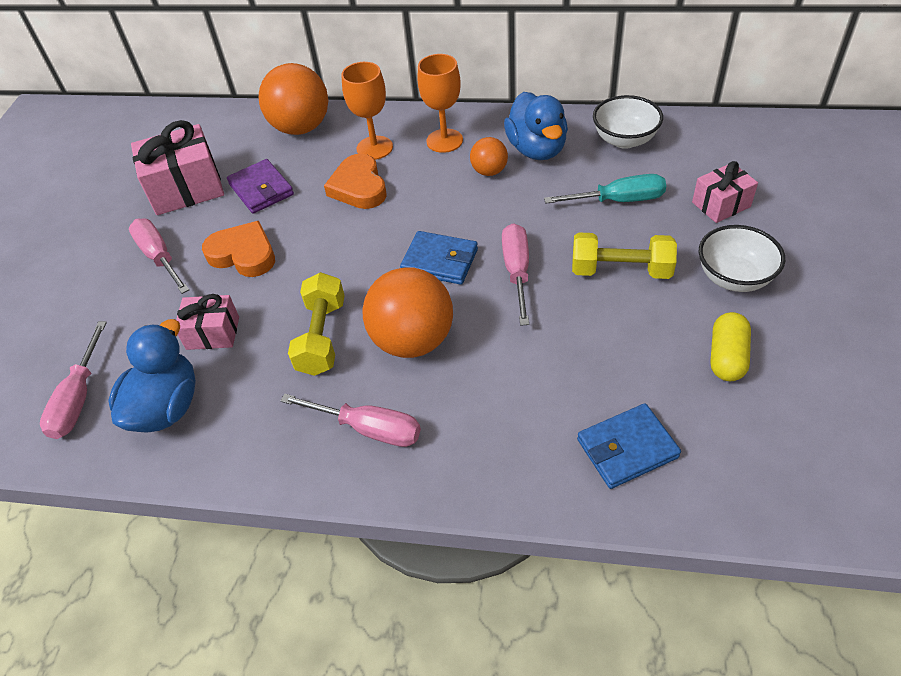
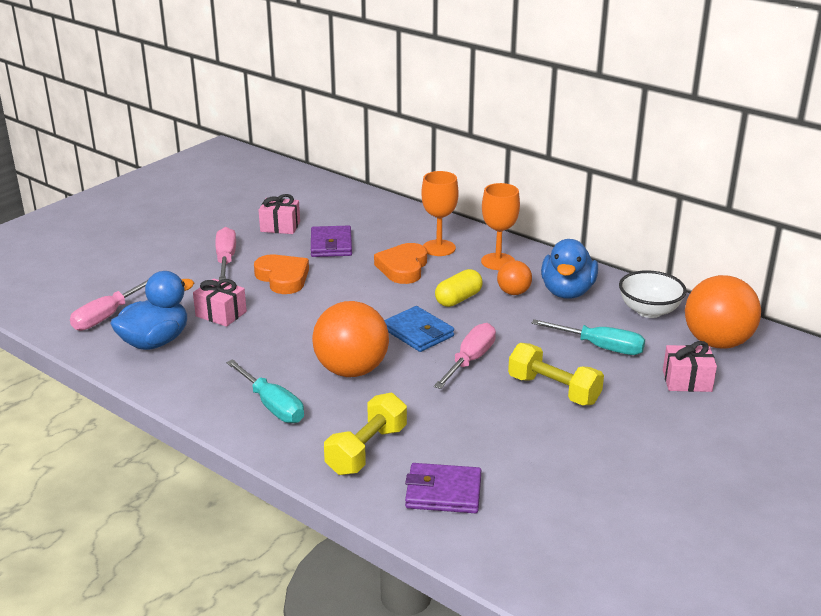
camera: 25 degrees right, 20 degrees down
(186, 188) = (280, 226): pink gift -> pink gift, size x0.59
(301, 127) = (396, 217): orange ball -> orange ball (717, 342)
(322, 337) = (291, 344): yellow dumbbell -> yellow dumbbell (367, 450)
(368, 428) = (272, 405): pink screwdriver -> turquoise screwdriver
(627, 448) = (443, 492): blue wallet -> purple wallet
(727, 357) = (582, 474): yellow capsule -> yellow capsule (458, 299)
(734, 277) = (644, 429): white bowl -> none

